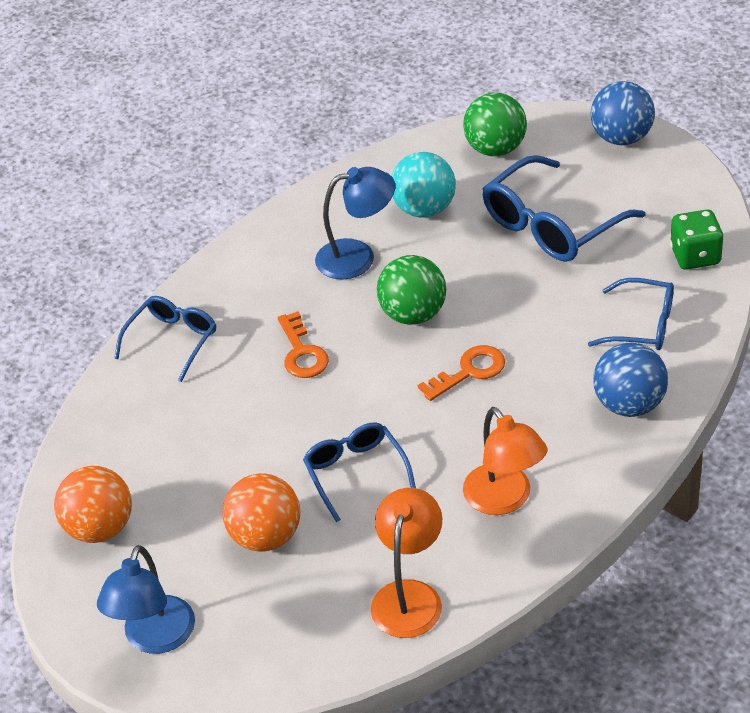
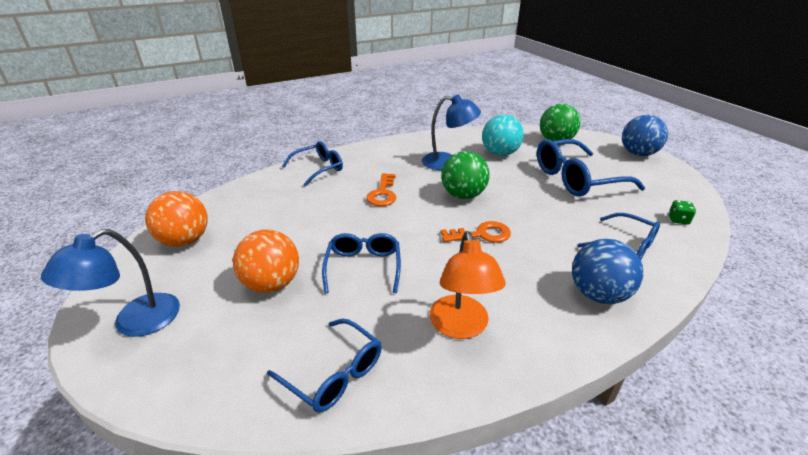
camera: 20 degrees right, 10 degrees down
(409, 596) = (334, 374): orange lamp -> blue glasses
(695, 256) = (678, 220): green dice -> green dice, size x0.56

